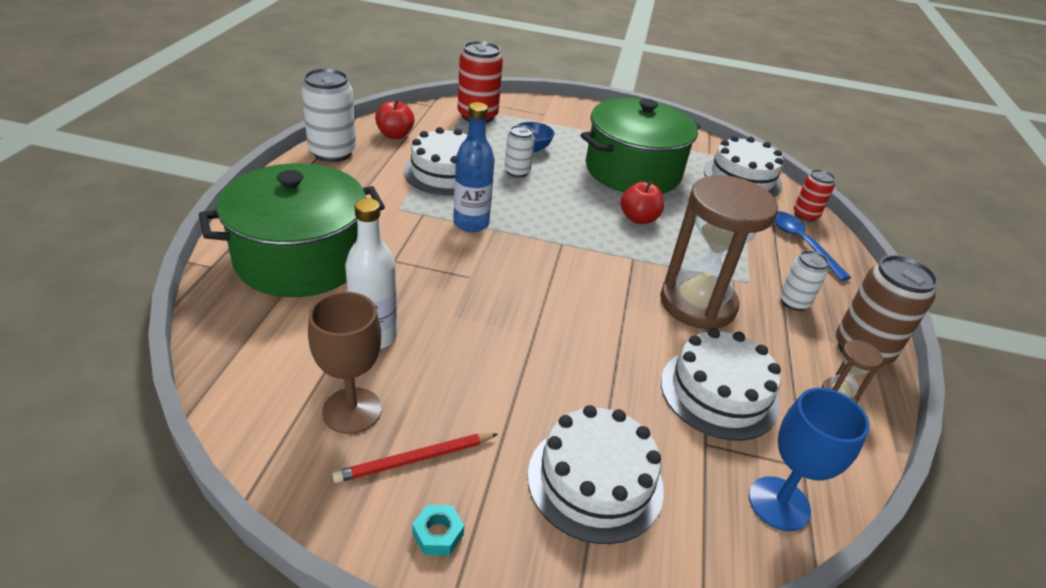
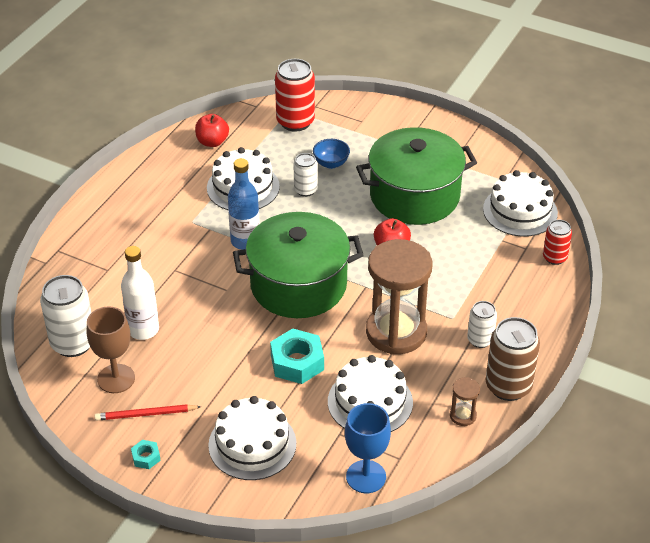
camera: 20 degrees right, 5 degrees up
(301, 258) = (108, 262): green pot -> green pot (298, 285)
(332, 153) = (154, 160): white can -> white can (73, 343)
(599, 354) = (297, 362): none -> turquoise nut
(801, 243) = (529, 286): blue spoon -> none

